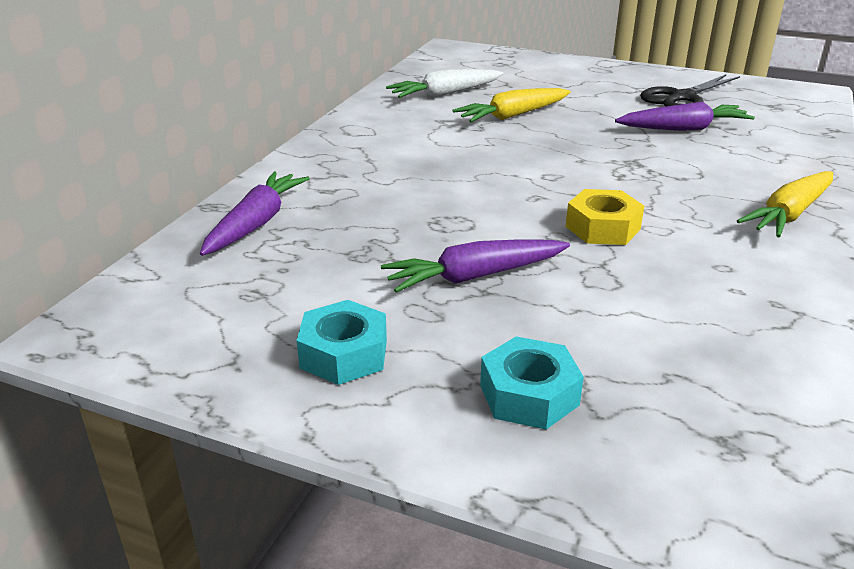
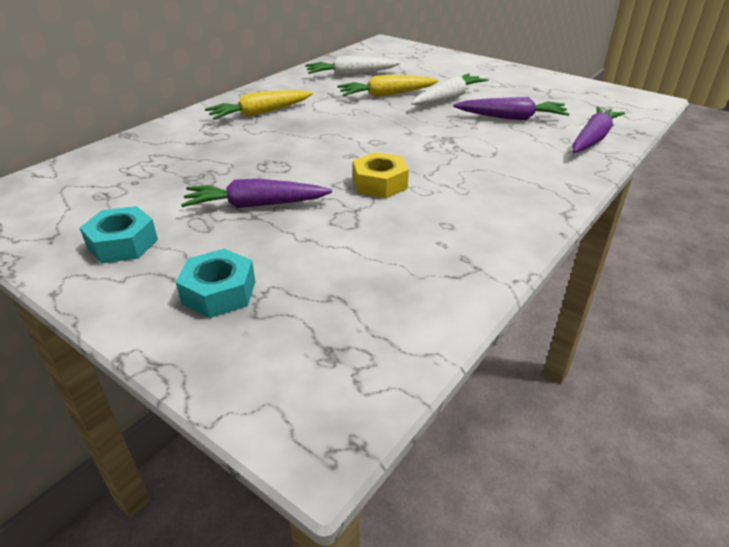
camera: 15 degrees right, 5 degrees up
(256, 223) = (144, 149): purple carrot -> purple carrot (593, 139)
(591, 112) = (448, 98): none -> white carrot
(682, 97) = (532, 94): black scissors -> none
(789, 214) = (538, 193): yellow carrot -> yellow carrot (260, 113)

